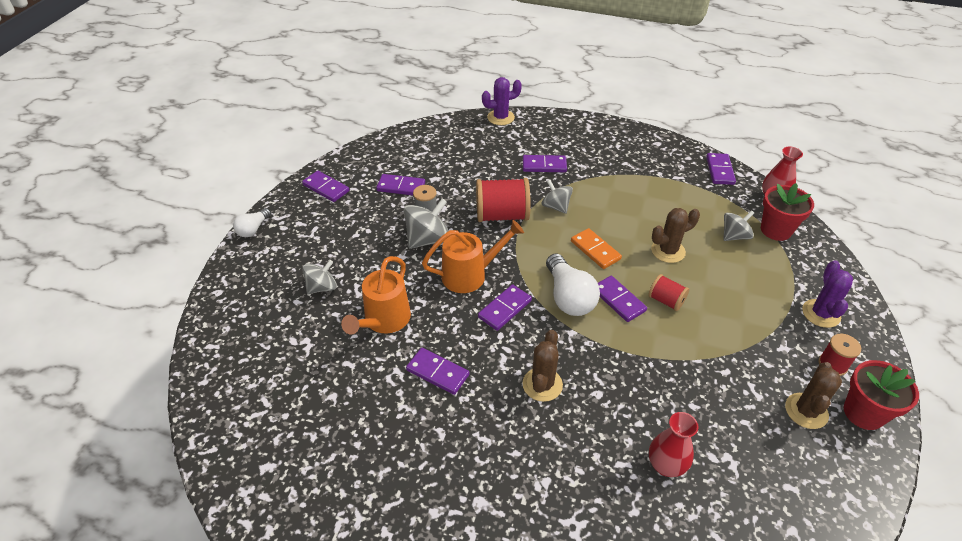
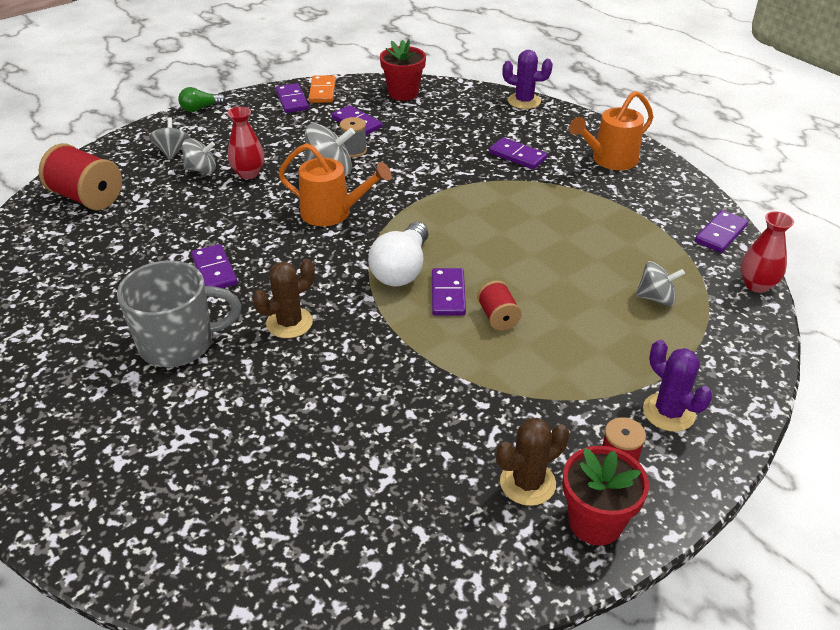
camera: 35 degrees right, 5 degrees down
(253, 229) = (200, 108): white light bulb -> green light bulb
(384, 321) = (219, 214): orange watering can -> orange watering can (609, 160)
(483, 451) = (179, 343): none -> grey mug
(502, 215) = (422, 180): red spool -> red spool (87, 198)
(504, 309) = (330, 252): purple domino -> none
(556, 207) = (485, 193): grey spinning top -> grey spinning top (173, 152)
(595, 250) = (478, 244): orange domino -> orange domino (322, 91)
(666, 465) = (320, 442): red vase -> red vase (248, 173)
(668, 251) = (557, 278): brown cactus -> none
(776, 230) = (718, 314): red flower pot -> red flower pot (403, 93)
(821, 313) = (668, 412): purple cactus -> purple cactus turned 75 degrees counterclockwise

